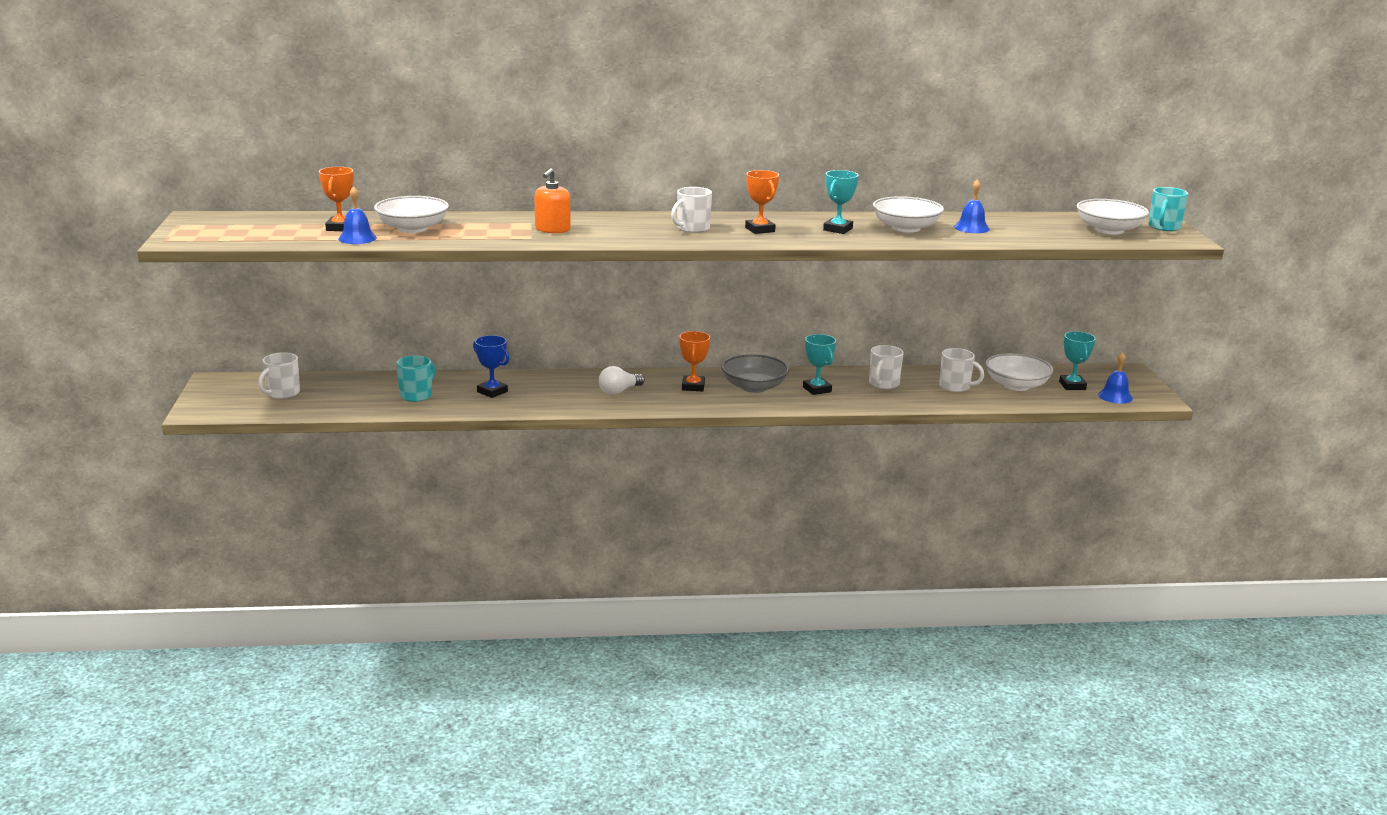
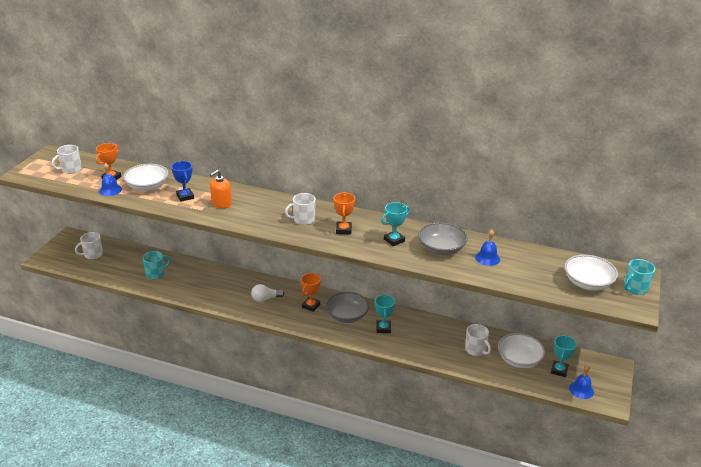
camera: 25 degrees right, 10 degrees up
(492, 392) = (197, 281): blue trophy -> blue trophy (185, 197)
(883, 384) = (430, 334): white mug -> white mug (71, 169)
(906, 228) = (441, 248): white bowl -> grey bowl

